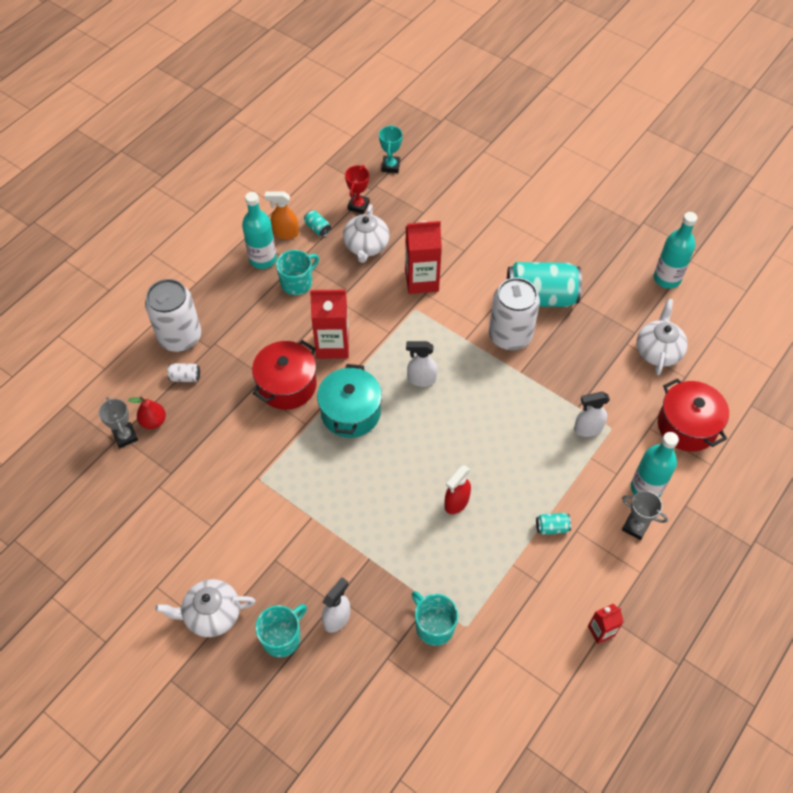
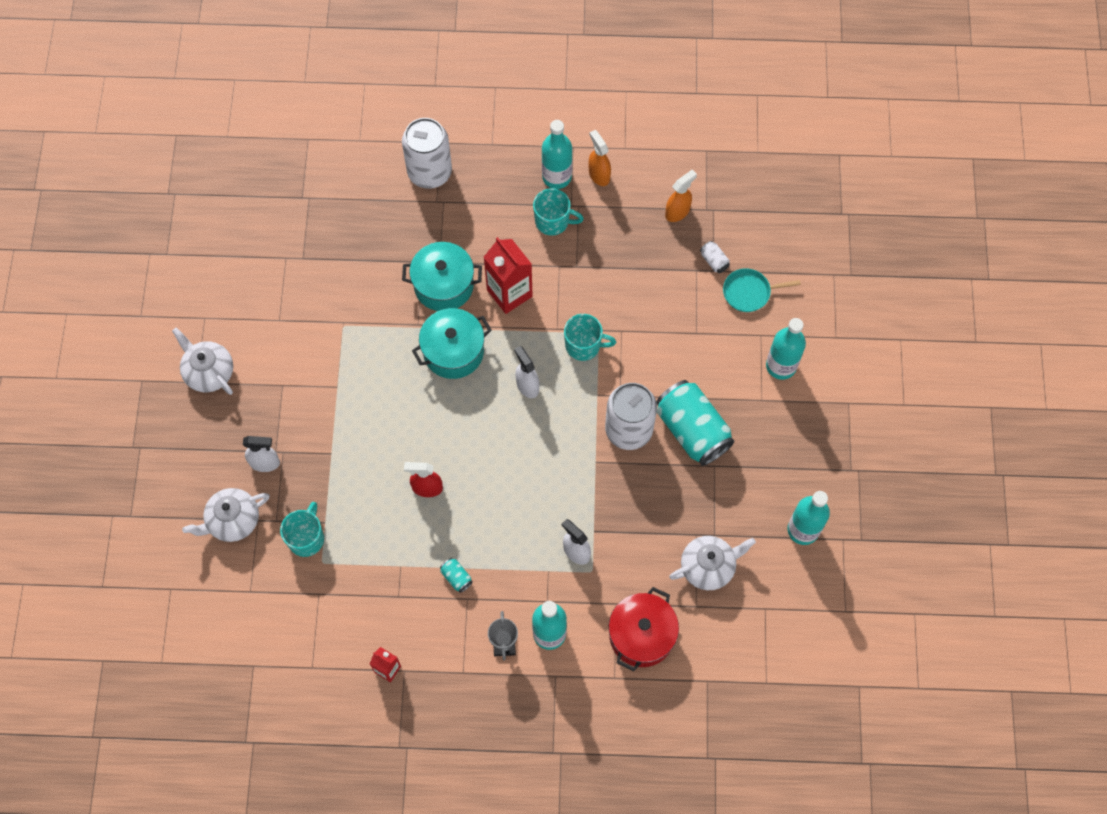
camera: 55 degrees right, 10 degrees up
(125, 436) = (311, 202): grey trophy -> none
(153, 421) = (338, 212): red pear -> none
(185, 377) = (395, 204): white can -> white can (714, 261)
(282, 637) = (224, 434): turquoise mug -> turquoise mug (584, 345)
(287, 385) = (444, 285): red pot -> turquoise pot
(317, 228) = (624, 196): turquoise can -> none
(358, 206) = (677, 212): red trophy -> orange spray bottle
(366, 246) = (636, 249): white teapot -> white teapot (233, 521)
(390, 166) = (747, 207): turquoise trophy -> none
(422, 280) = (633, 319): red carton -> none
(457, 203) = (749, 292): none -> turquoise pan
(529, 218) = (781, 366): none -> turquoise bottle

